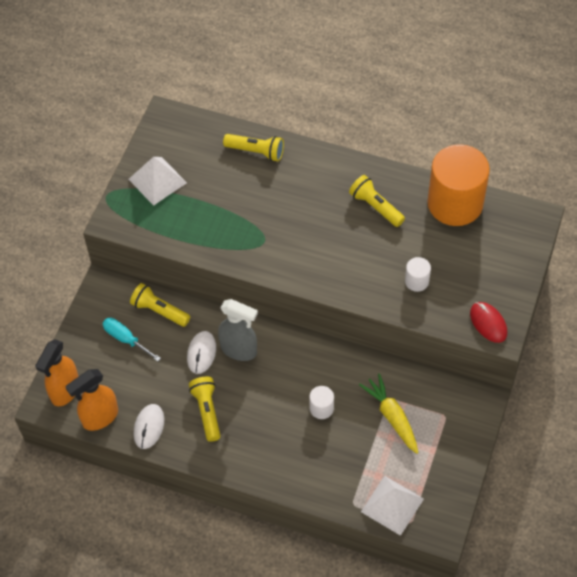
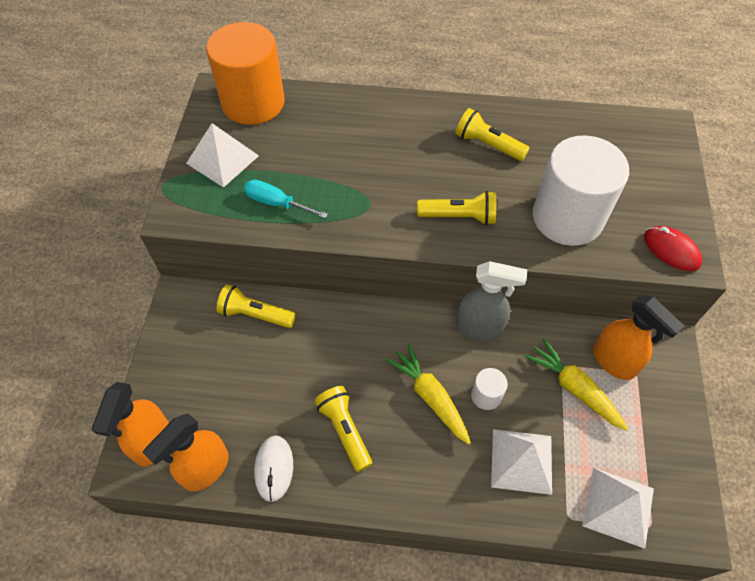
camera: 15 degrees left, 0 degrees up
(126, 339) = (220, 357): turquoise screwdriver -> turquoise screwdriver (277, 203)
(201, 353) = (319, 356): white mouse -> none
(239, 350) = (364, 343): grey spray bottle -> grey spray bottle (479, 327)
(256, 151) = (332, 110): yellow flashlight -> yellow flashlight (459, 216)
(278, 400) = (430, 396): none -> yellow carrot
(332, 459) = (521, 461): none -> white pyramid
(416, 281) = (567, 217): white cylinder -> white cylinder, size x2.37
(432, 404) = (614, 362): none -> orange spray bottle
(455, 203) = (574, 127): orange cylinder -> orange cylinder (253, 103)

